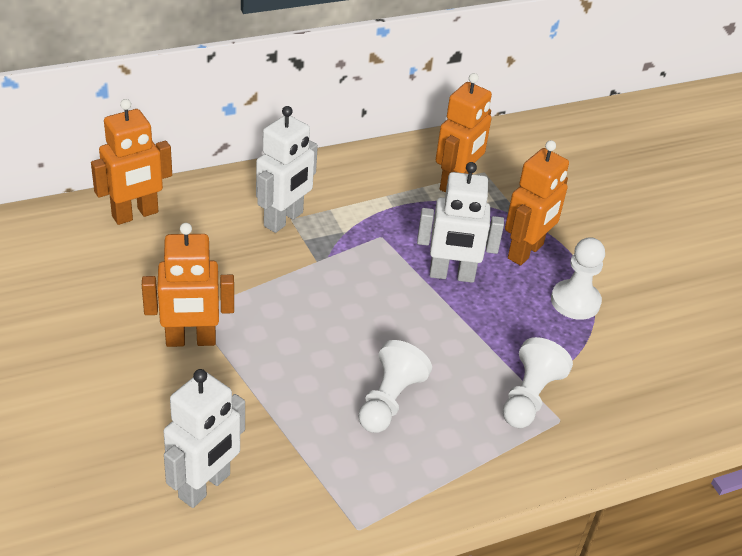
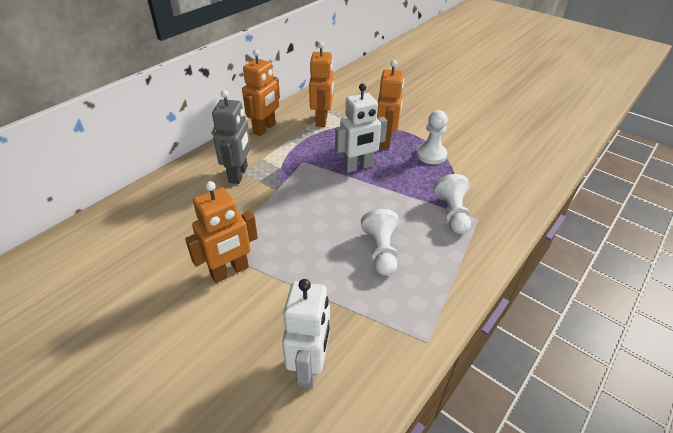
camera: 25 degrees left, 0 degrees up
(135, 214) = (137, 208): orange robot -> orange robot (264, 129)
(284, 220) = (238, 174): white robot -> grey robot

